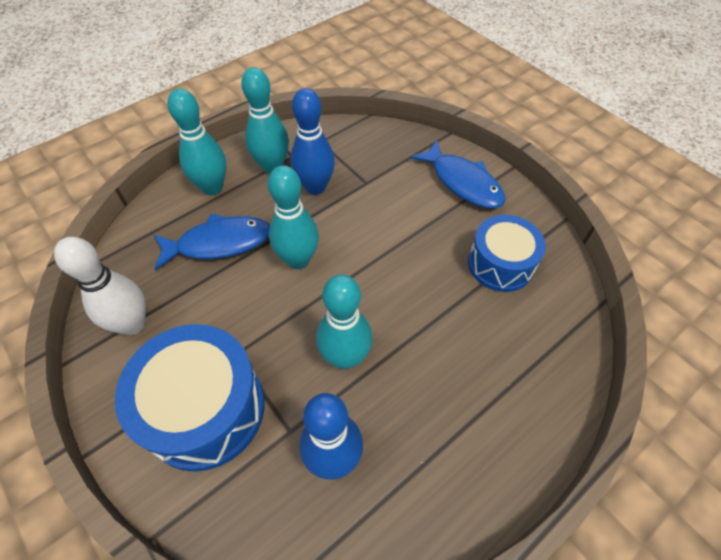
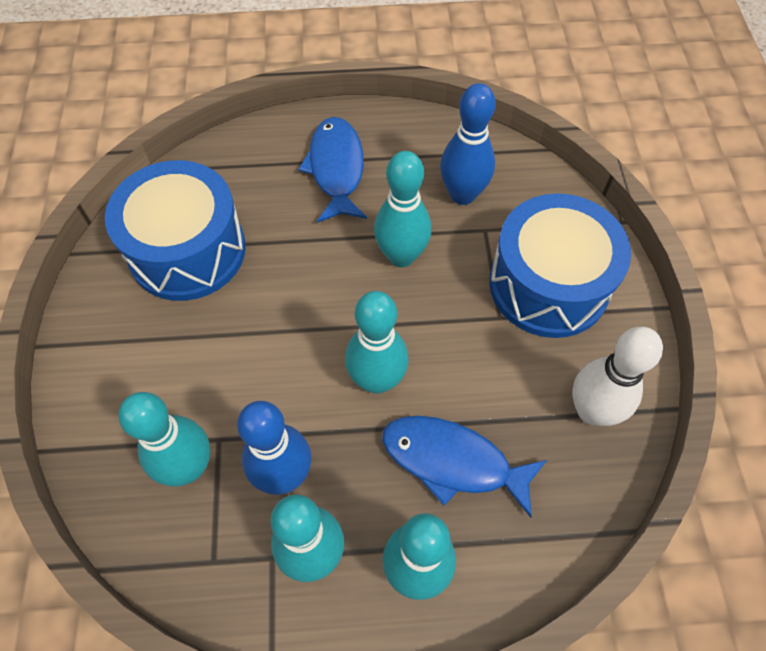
camera: 145 degrees left, 5 degrees up
(369, 164) = (189, 467): none -> turquoise bowling pin
(462, 182) = (114, 363): blue fish -> blue fish (336, 169)
(500, 264) = (187, 250): blue drum -> blue drum, size x1.53

